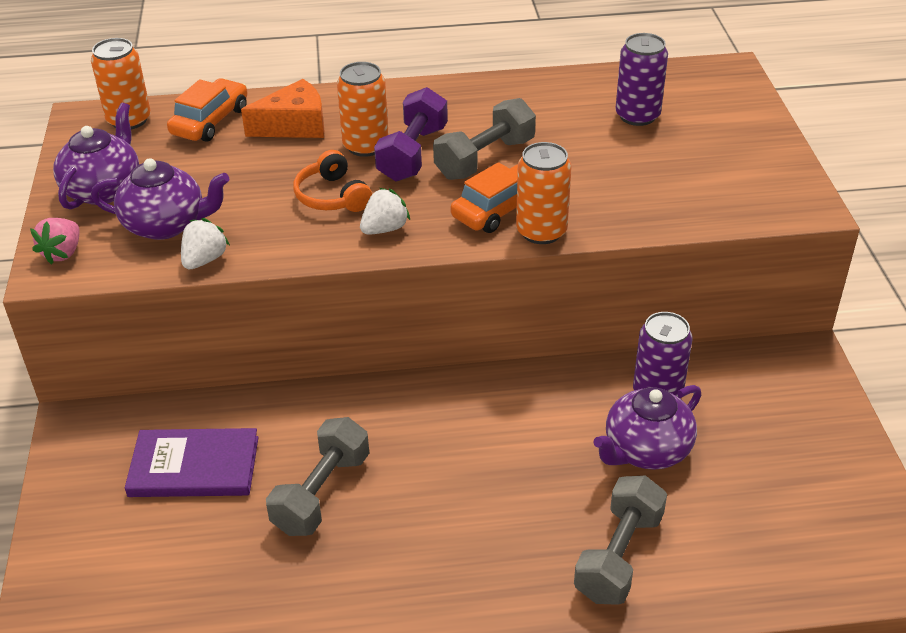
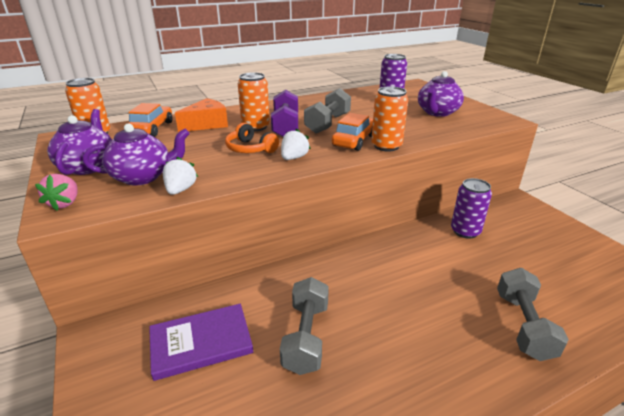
camera: 20 degrees left, 10 degrees down
(646, 450) = (484, 261): purple teapot -> purple teapot (437, 112)

